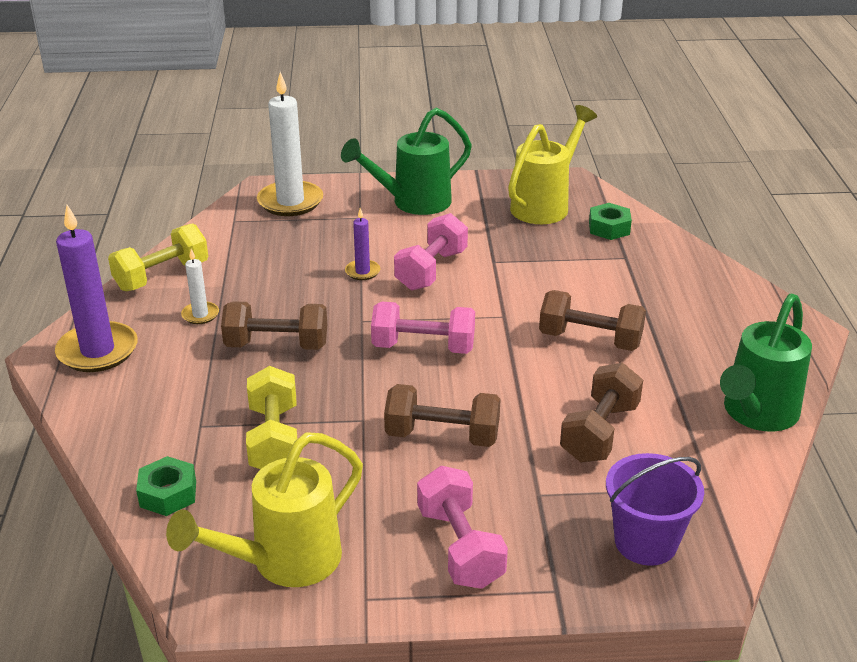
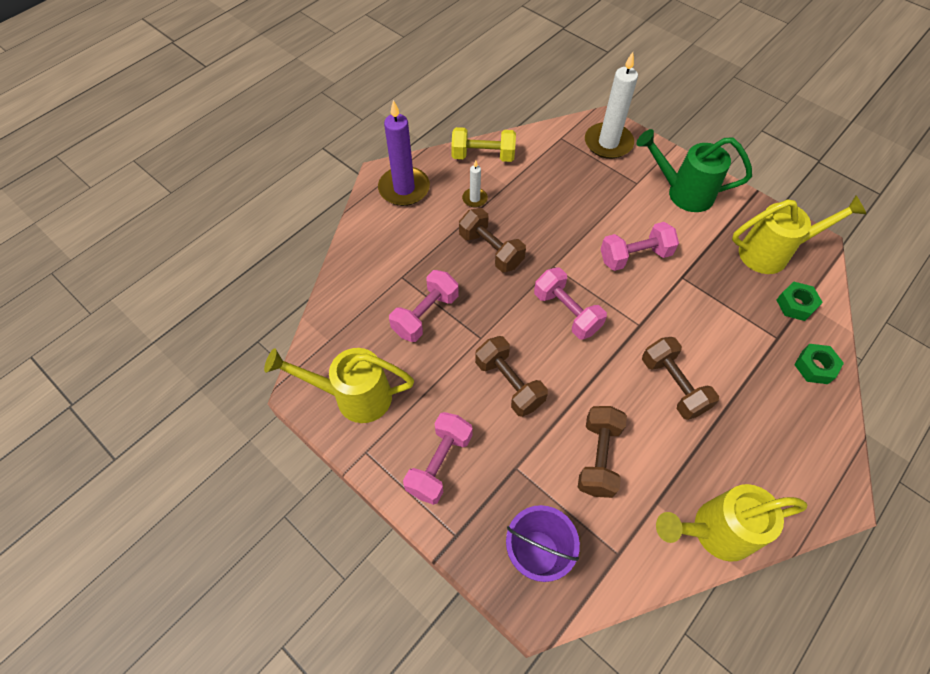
camera: 45 degrees right, 25 degrees up
(168, 494) = (347, 309): green nut -> green nut (814, 367)
(274, 439) = (425, 315): yellow dumbbell -> pink dumbbell
(362, 272) = (592, 228): purple candle -> none
(600, 432) = (598, 457): brown dumbbell -> brown dumbbell turned 60 degrees counterclockwise
(755, 415) = (713, 531): green watering can -> yellow watering can

